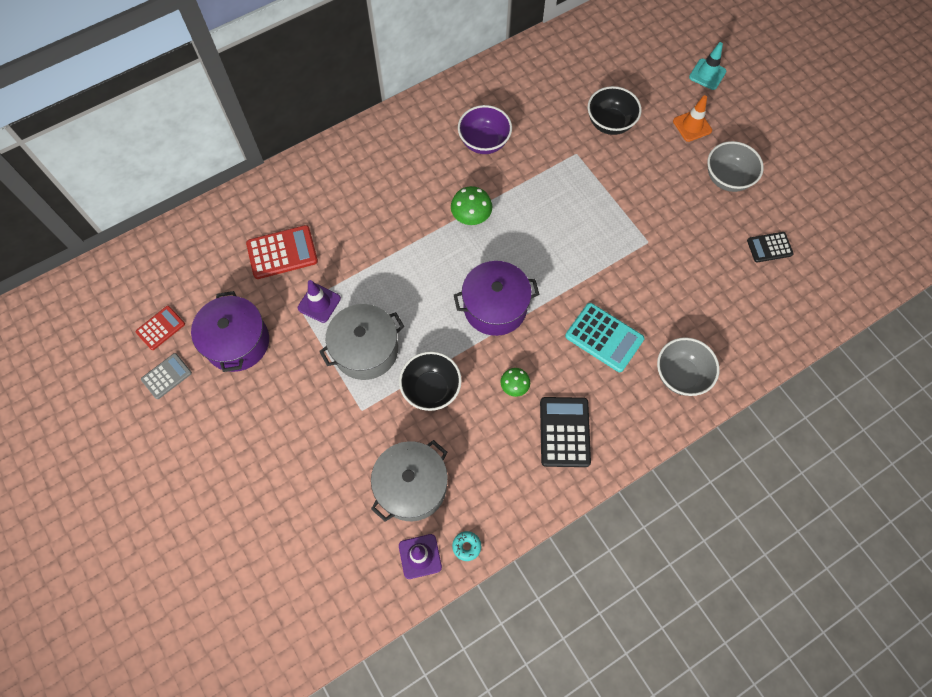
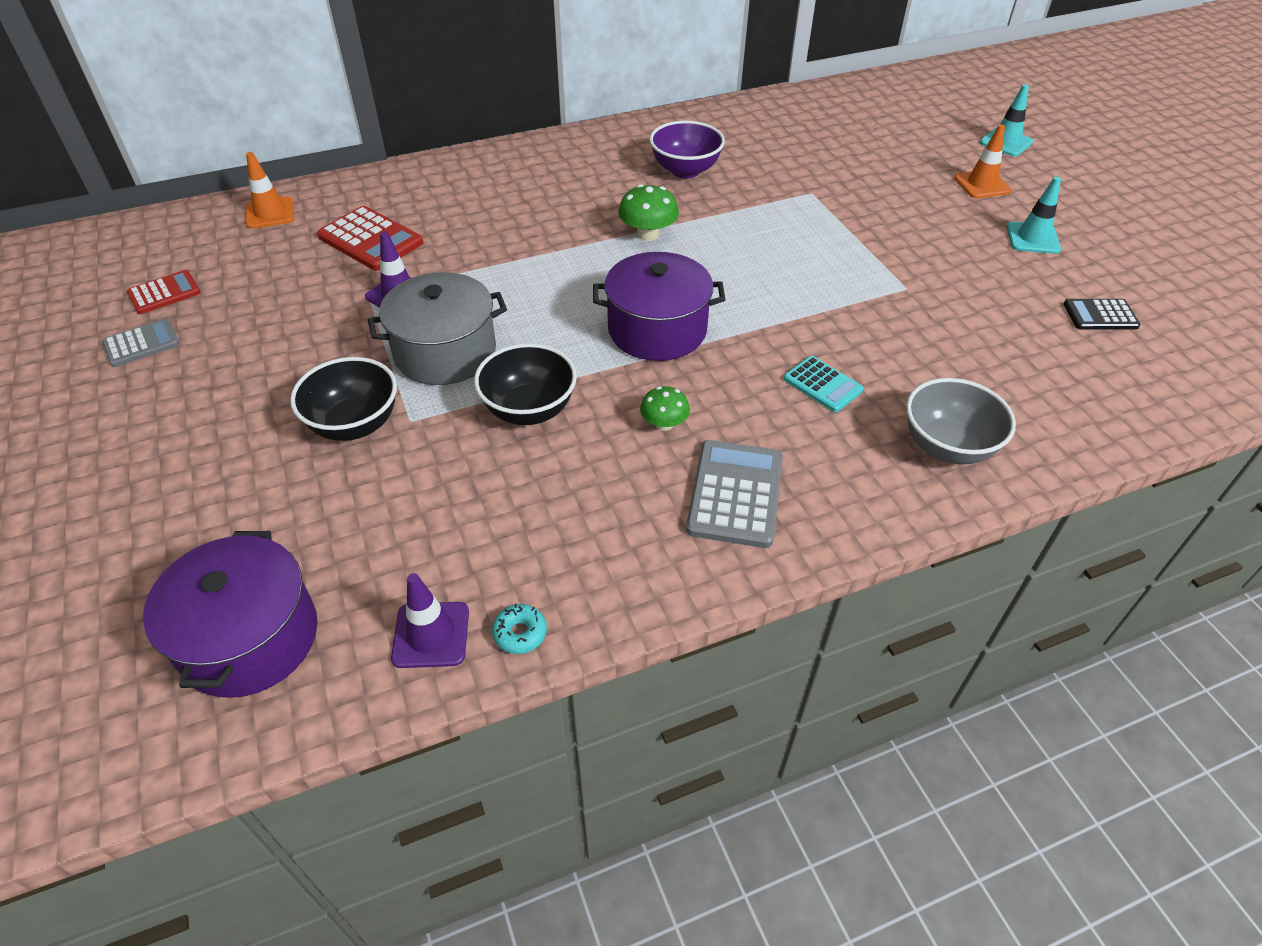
camera: 10 degrees right, 20 degrees down
(201, 236) = (270, 213): none -> orange traffic cone
(237, 342) = (262, 320): purple pot -> purple pot (250, 638)
(282, 252) = (370, 240): red calculator -> red calculator turned 45 degrees clockwise
(411, 486) = (453, 530): grey pot -> none
(564, 432) = (735, 494): black calculator -> grey calculator
(604, 337) = (822, 385): turquoise calculator -> turquoise calculator, size x0.62
(610, 123) = (864, 171): black bowl -> black bowl (354, 424)
(727, 178) = (1032, 238): grey bowl -> turquoise traffic cone

